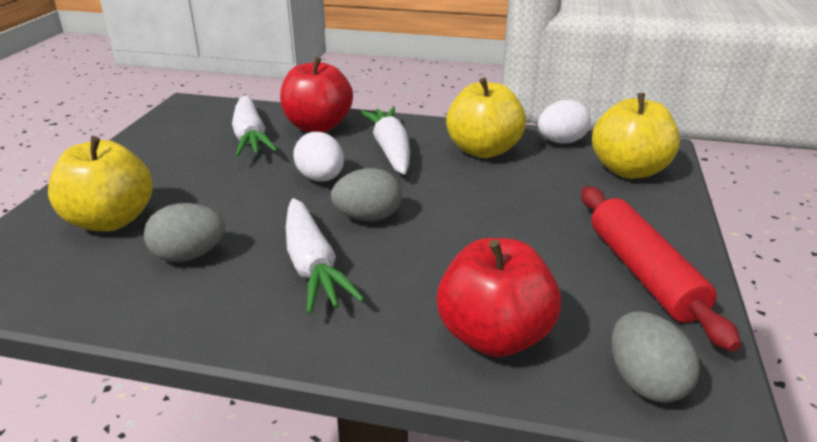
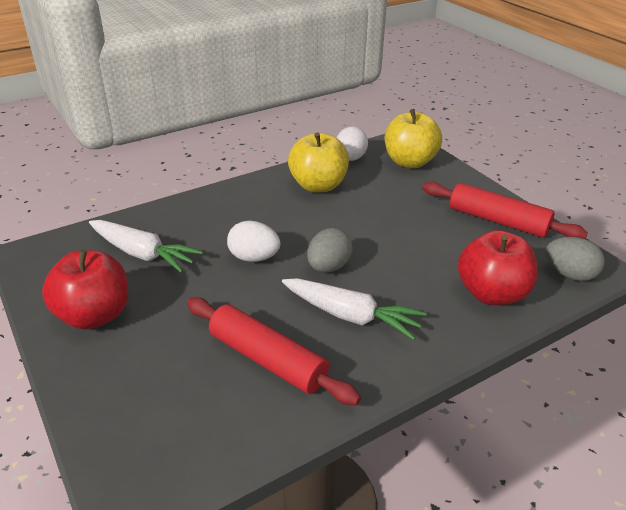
camera: 45 degrees left, 5 degrees up
(111, 220) = (161, 375): yellow apple -> none
(189, 256) = (267, 359): grey egg -> red rolling pin
(318, 126) = (179, 220): red apple -> red apple (94, 315)
(390, 150) = (262, 213): white carrot -> none

